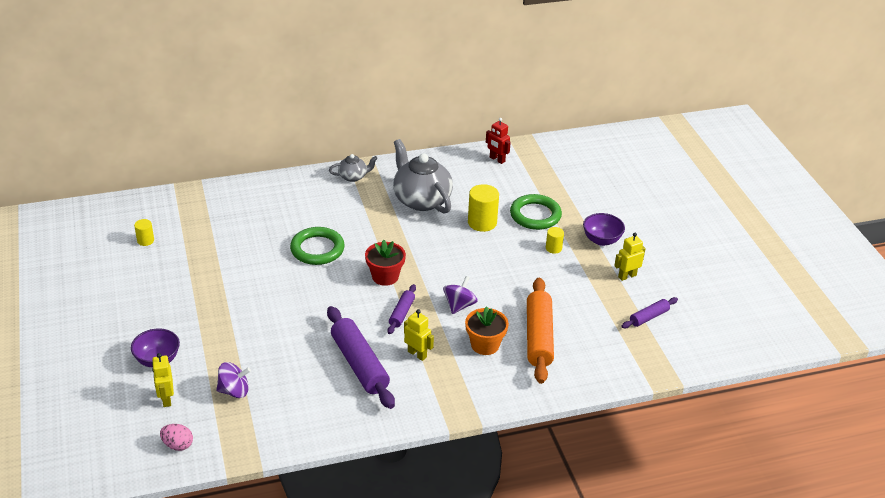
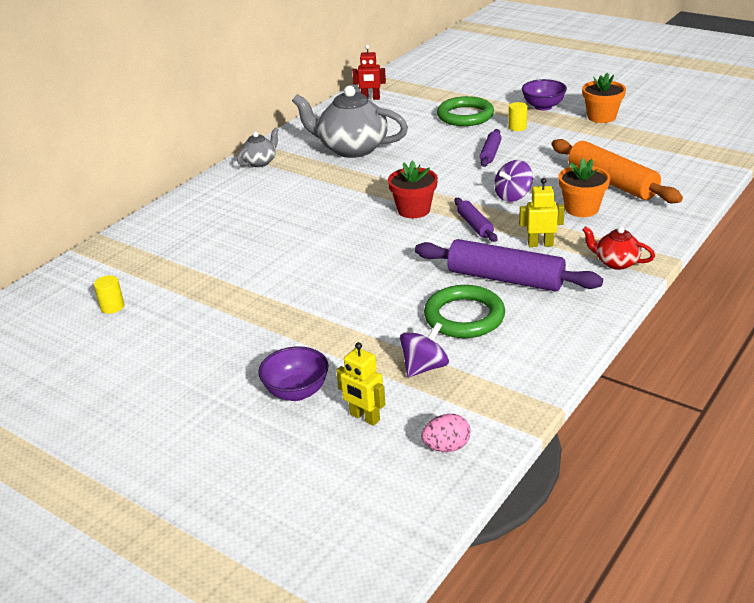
camera: 35 degrees left, 5 degrees down
(317, 249) = (315, 223): green ring -> green ring (464, 316)
(439, 399) = (616, 262): none -> red teapot
(459, 305) = (513, 196): purple spinning top -> purple spinning top turned 120 degrees counterclockwise
(482, 222) = (431, 139): yellow cylinder -> none
(627, 276) = (601, 117): yellow robot -> orange flower pot
(649, 317) = (663, 131): purple rolling pin -> purple rolling pin (490, 153)

